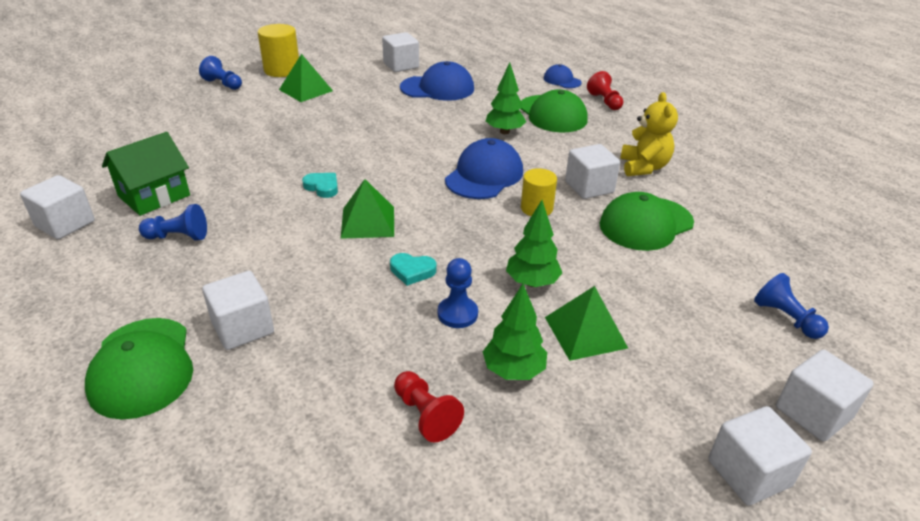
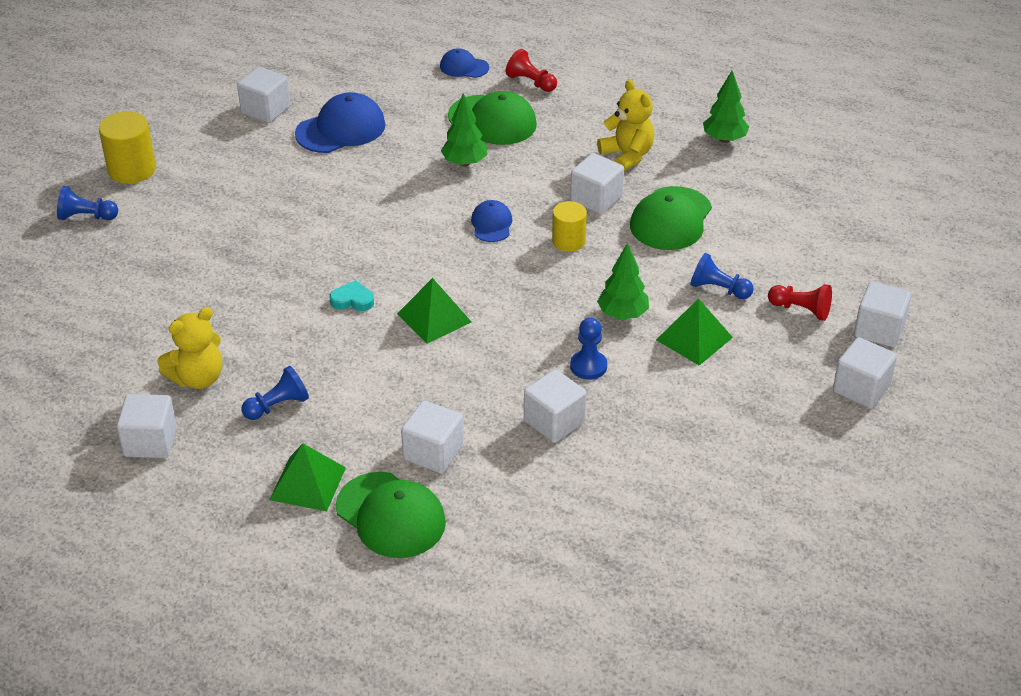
camera: 30 degrees left, 5 degrees up
(154, 196) = (197, 378): green house -> yellow teddy bear
(306, 90) = (195, 188): green pyramid -> green pyramid (308, 483)
(375, 350) = (554, 422): none -> white cube
(412, 271) = (518, 346): turquoise heart -> none
(425, 415) = (633, 448): red pawn -> red pawn (801, 310)
(484, 175) = (491, 224): blue cap -> blue cap, size x0.56
(513, 370) = (666, 390): green tree -> green tree (724, 139)
(785, 318) = (826, 264): blue pawn -> blue pawn (718, 289)

